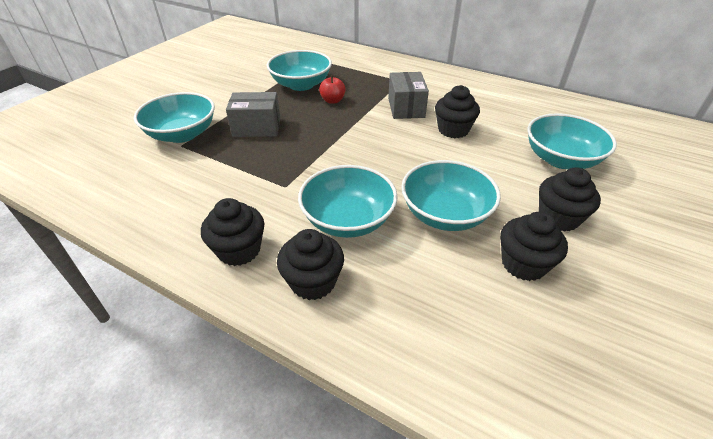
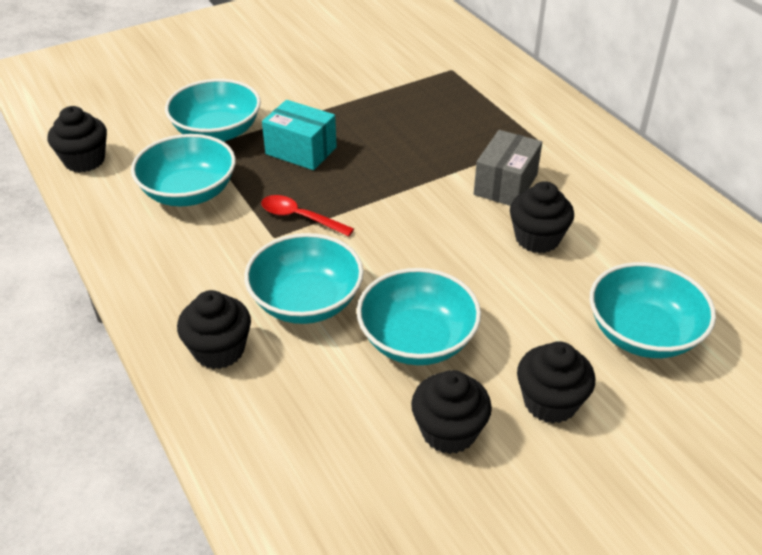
camera: 30 degrees right, 0 degrees up
(239, 250) = (177, 288): black cupcake -> black cupcake (84, 160)
(257, 128) = (301, 151): grey box -> turquoise box
(293, 168) = (300, 217): none -> red spoon
(301, 85) = (401, 105): turquoise bowl -> turquoise bowl (189, 192)
(332, 101) = (420, 142): red apple -> none

